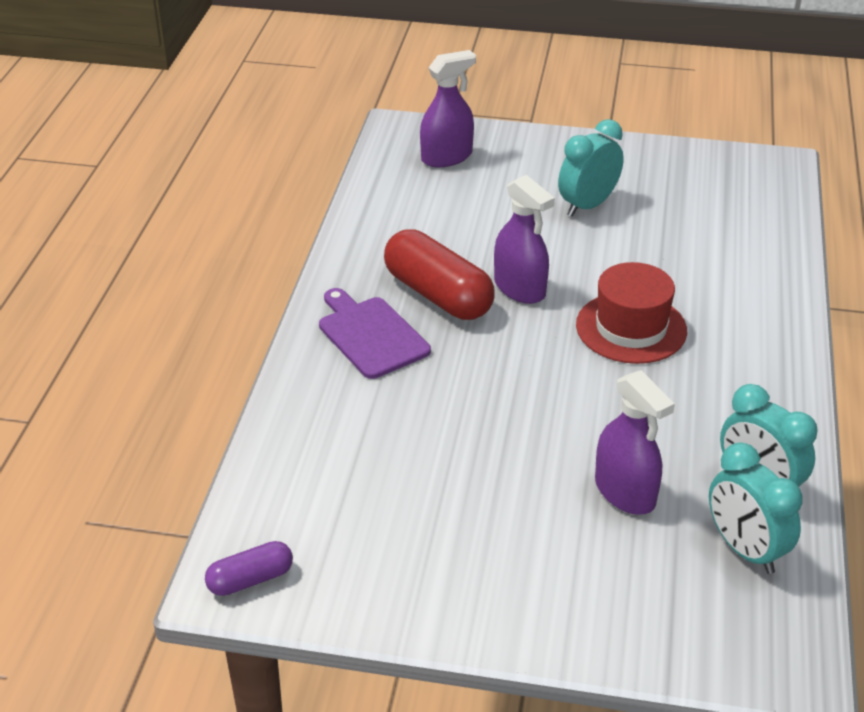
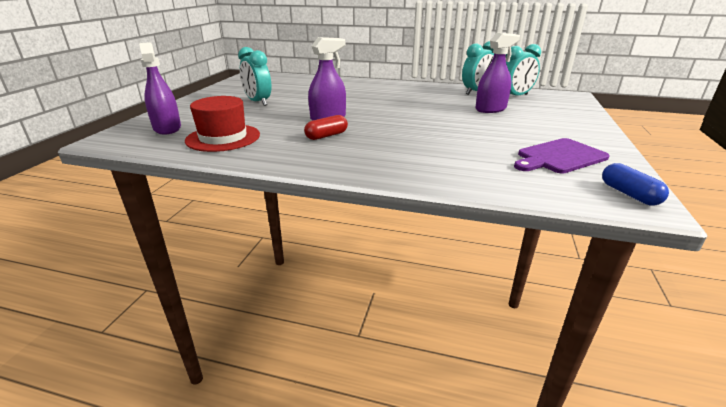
camera: 85 degrees left, 10 degrees down
(250, 579) = (629, 194): purple capsule -> blue capsule
(371, 335) = (365, 154): purple cutting board -> purple cutting board (559, 157)
(438, 295) = (326, 136): red capsule -> red capsule, size x0.53
(631, 328) = (370, 101): red hat -> red hat (223, 137)

